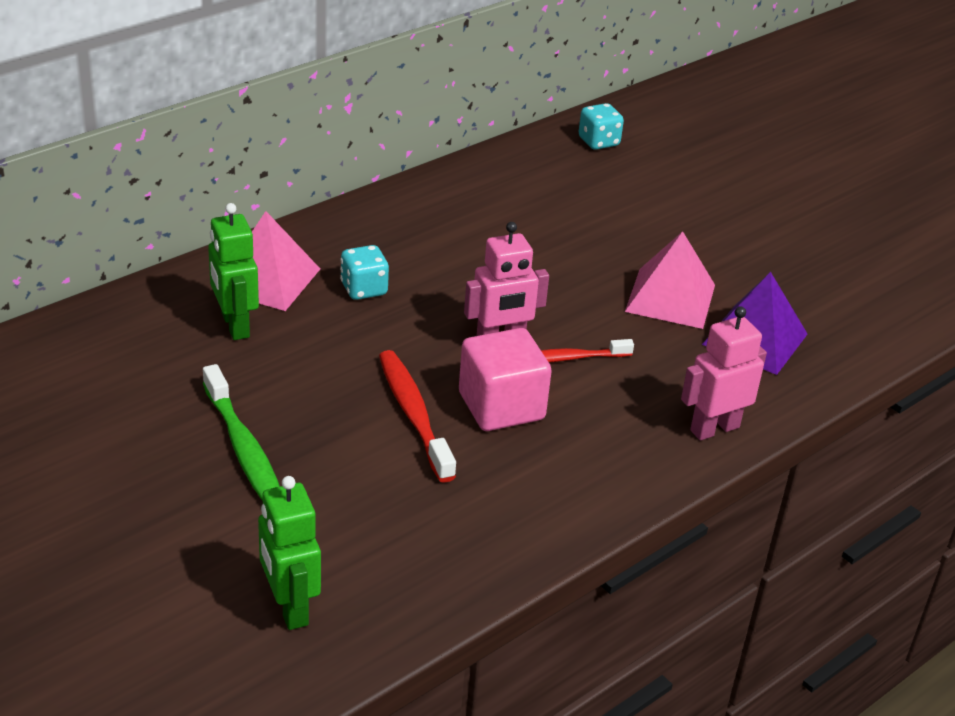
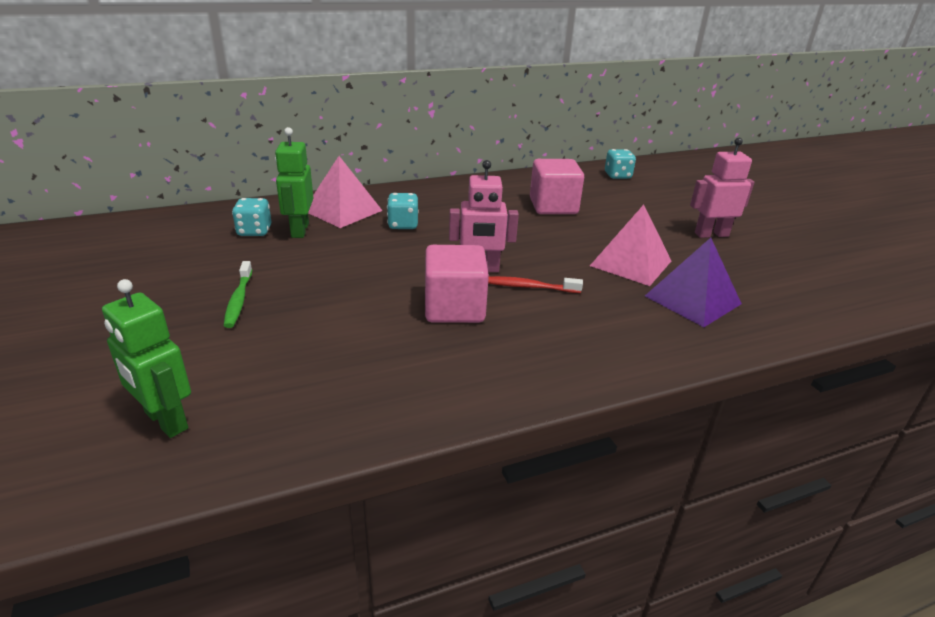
camera: 20 degrees right, 5 degrees down
(176, 339) = (254, 231): none -> turquoise dice
(243, 448) = (238, 300): green toothbrush -> green toothbrush, size x0.66
(289, 607) = (165, 421): green robot -> green robot turned 45 degrees counterclockwise
(414, 415) = (382, 301): red toothbrush -> none
(539, 218) = (553, 206): none -> pink cube
(714, 428) = (630, 356): pink robot -> pink robot (711, 234)

